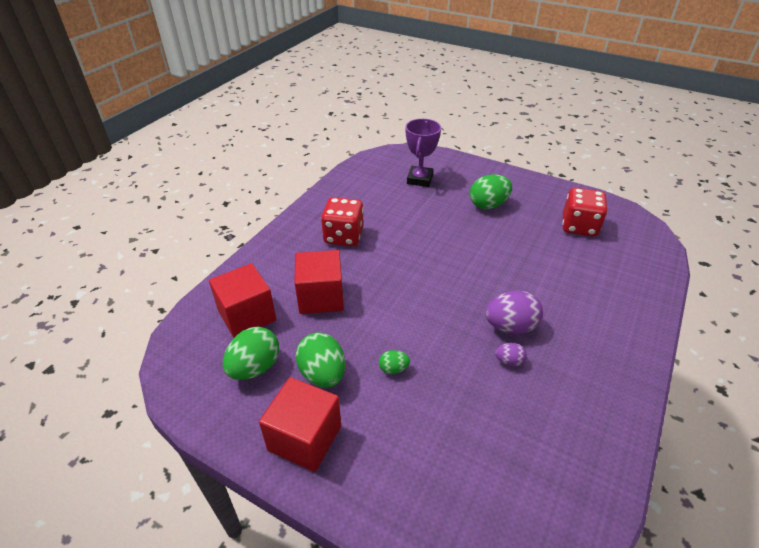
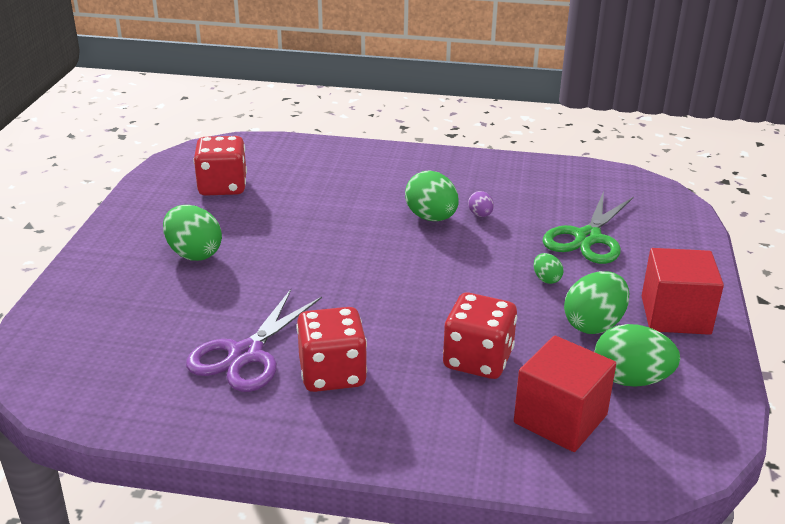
camera: 110 degrees left, 10 degrees down
(321, 297) = (478, 360): red cube -> red dice
(377, 210) = (246, 354): none -> purple scissors
(420, 179) = (133, 327): purple trophy -> none
(447, 429) = (588, 238): none -> green scissors
(510, 326) = (431, 218): purple egg -> green egg

